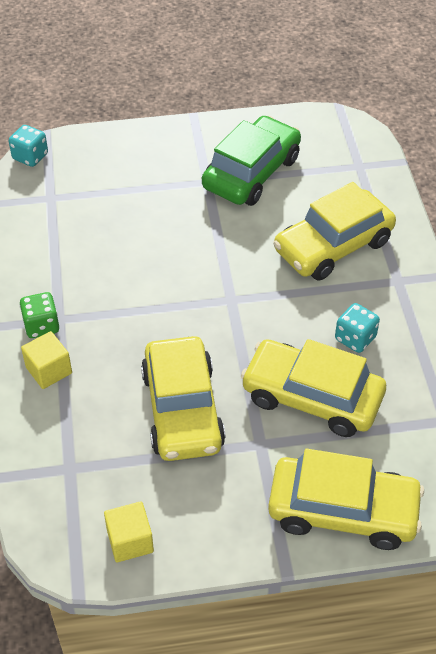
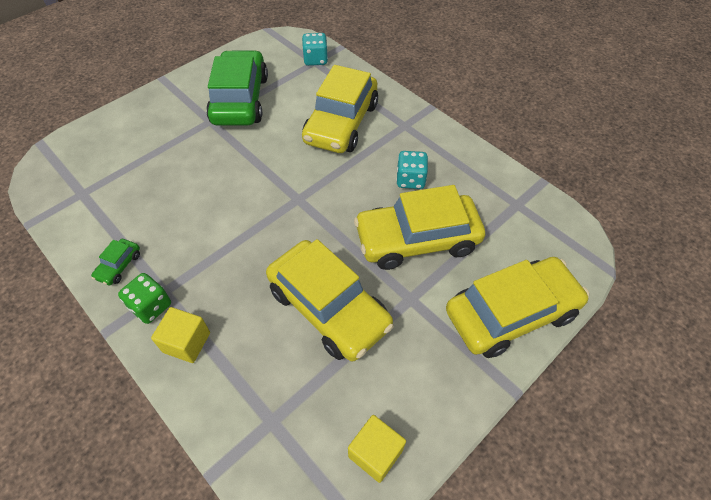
camera: 35 degrees left, 5 degrees up
(30, 157) = (38, 169): turquoise dice -> turquoise dice (315, 60)
(39, 278) = (119, 266): none -> green car

